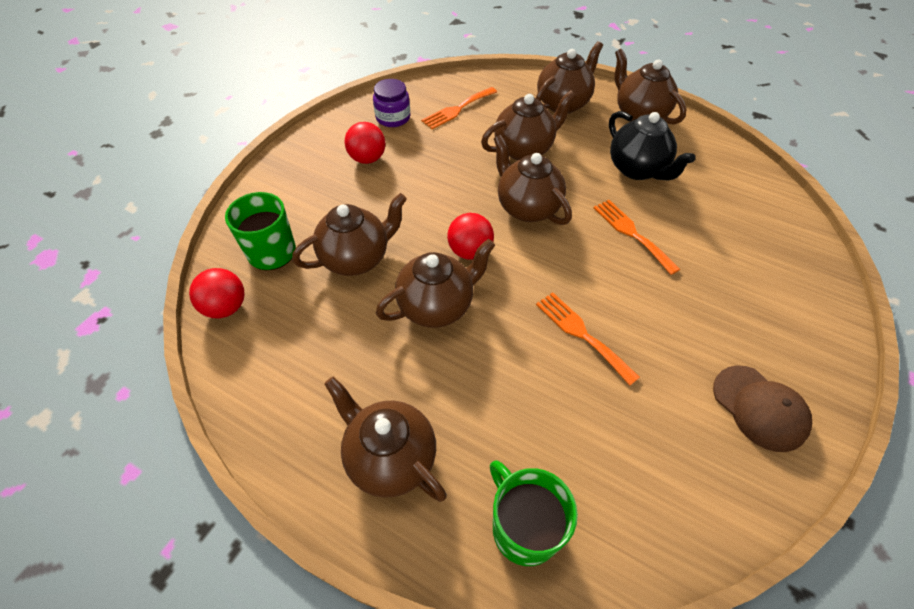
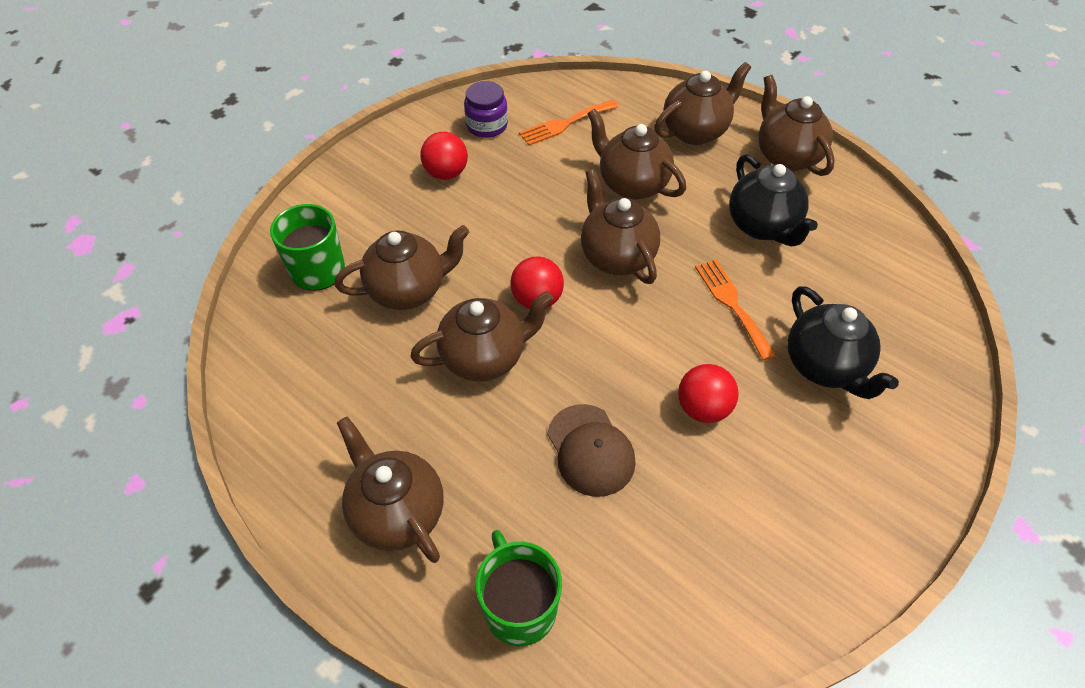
camera: 10 degrees right, 0 degrees up
(226, 307) = (258, 325): red ball -> red ball (703, 408)
(524, 149) = (632, 184): brown teapot -> brown teapot turned 120 degrees counterclockwise
(581, 334) = (639, 413): orange fork -> none
(720, 273) = (824, 366): none -> black teapot
(759, 408) = (819, 527): brown cap -> brown cap (590, 450)

